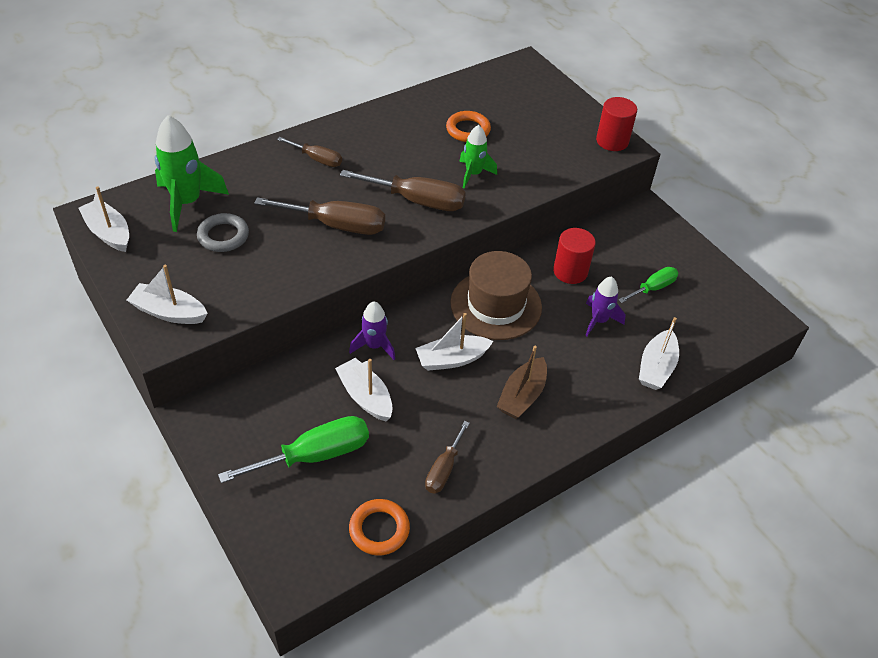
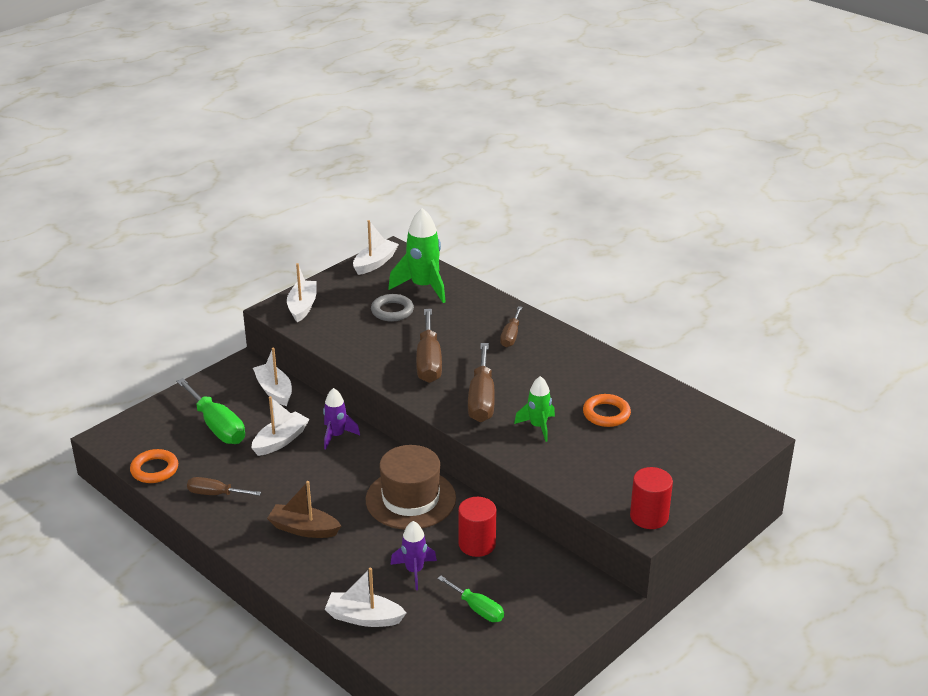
camera: 80 degrees right, 15 degrees down
(451, 359) = (334, 481): white boat -> white boat (274, 390)

